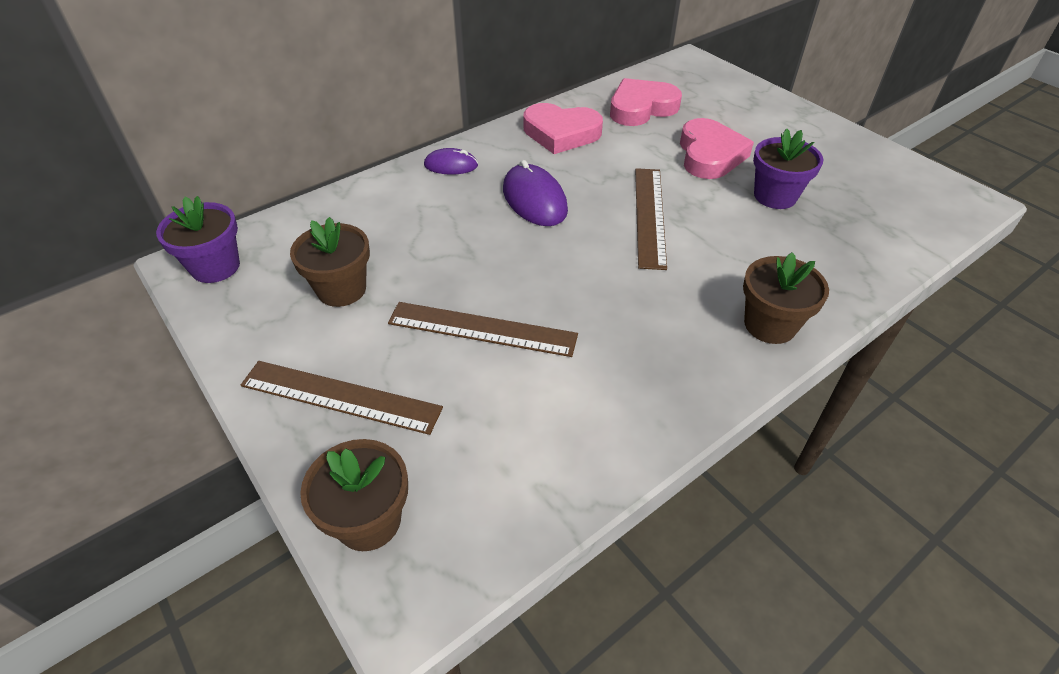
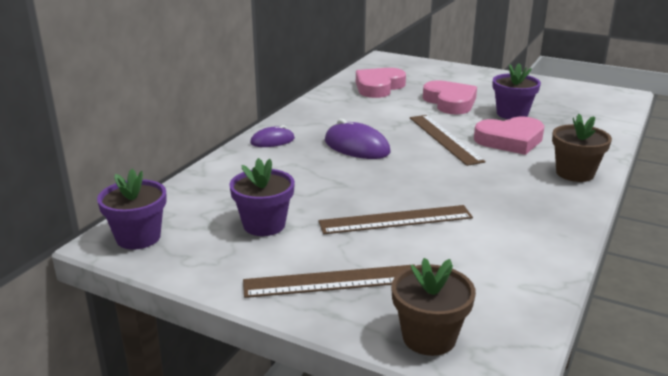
camera: 25 degrees left, 20 degrees down
(341, 289) = (264, 225): brown flower pot -> purple flower pot
(561, 133) = (336, 109): pink heart -> pink heart (510, 140)

